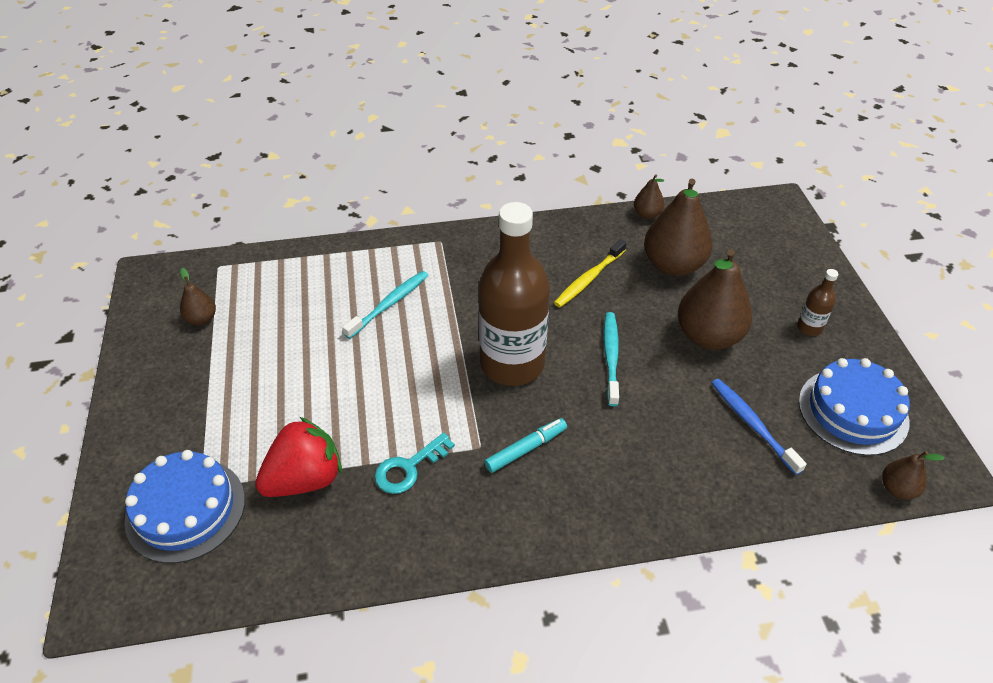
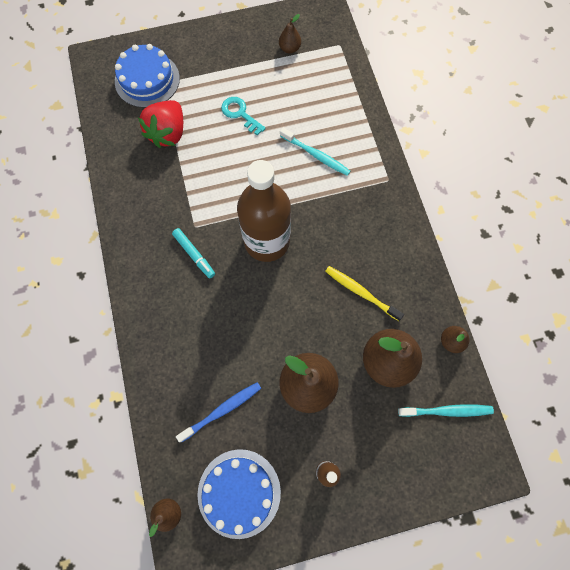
camera: 85 degrees right, 25 degrees up
(305, 479) = (168, 133): red strawberry -> red strawberry turned 60 degrees clockwise
(408, 468) = (177, 187): turquoise key -> turquoise key (240, 114)
(611, 357) = (279, 309): turquoise toothbrush -> turquoise toothbrush (447, 411)

